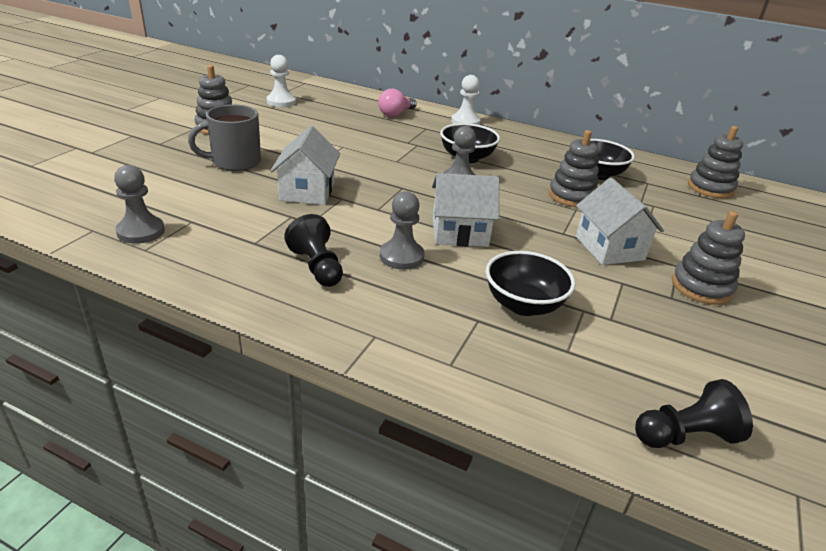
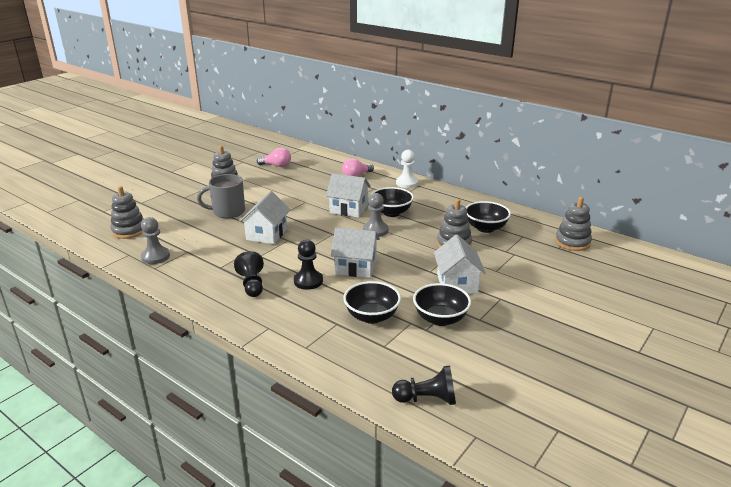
camera: 15 degrees right, 5 degrees down
(281, 102) = (276, 166): white pawn -> pink light bulb
(401, 256) = (308, 281): grey pawn -> black pawn
(407, 155) = (349, 209): none -> white house
(620, 301) = (440, 319): none -> black bowl
(701, 287) = (507, 314): grey stacking toy -> grey stacking toy (129, 230)

